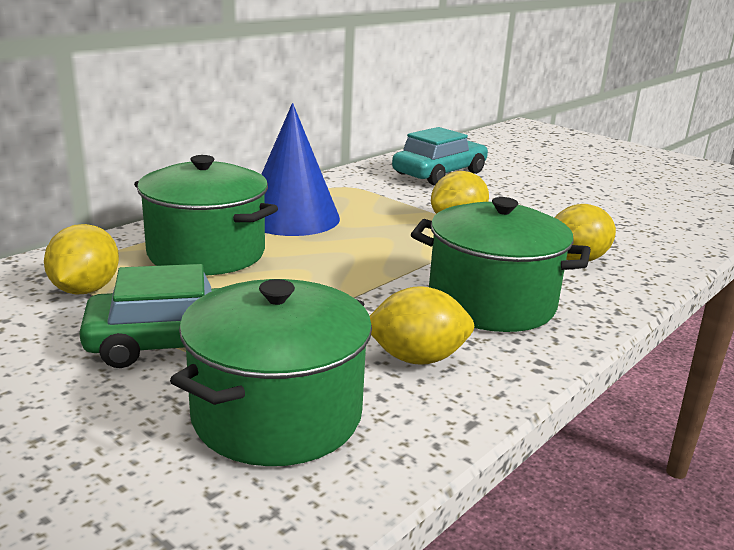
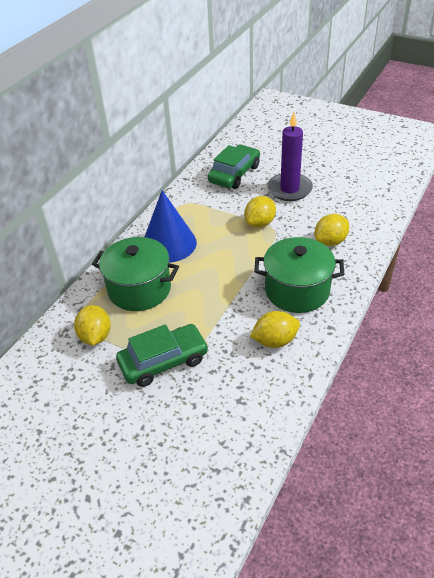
camera: 10 degrees left, 20 degrees up
(277, 415) = (228, 394): green pot -> none
(439, 173) = (234, 174): turquoise car -> green car
(523, 199) = (289, 189): none -> purple candle

